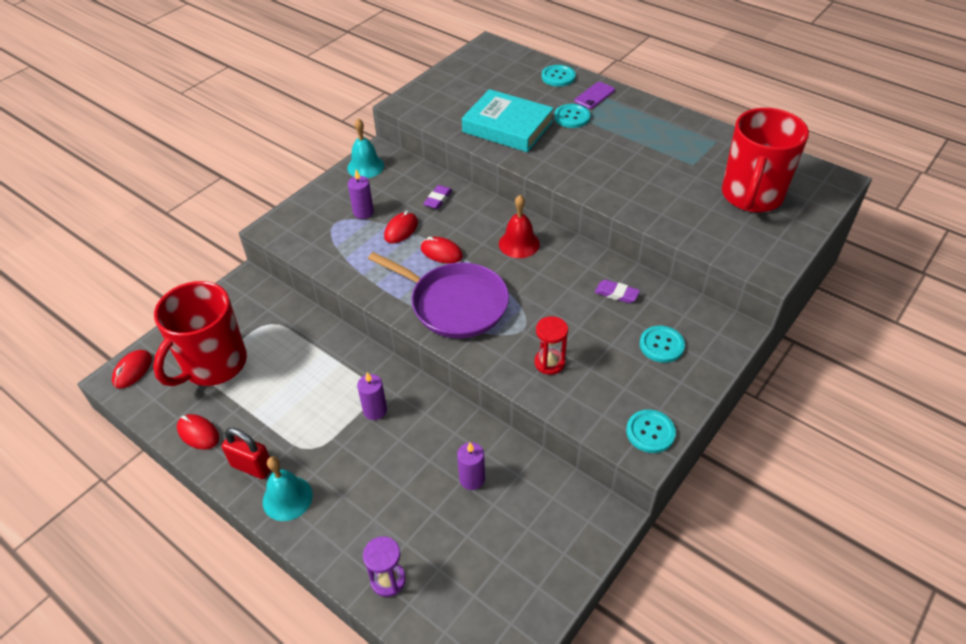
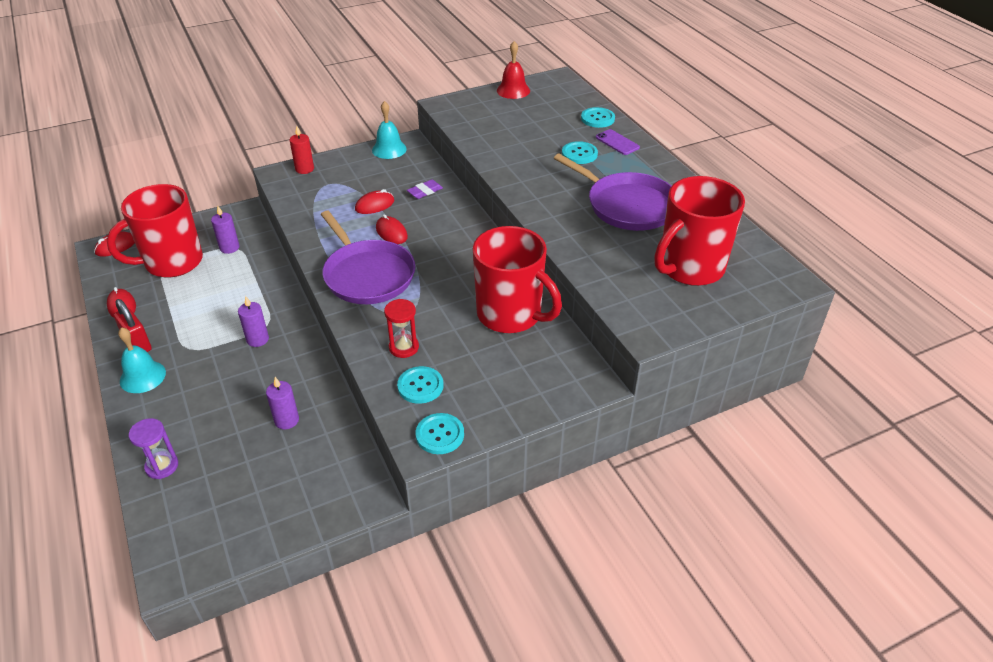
camera: 25 degrees right, 5 degrees down
(296, 215) = (304, 169): none -> red candle
(363, 212) = (357, 183): purple candle -> purple candle (229, 248)
(507, 127) = (515, 146): turquoise book -> none
(519, 243) = (462, 247): red bell -> red bell (513, 90)
(594, 95) = (617, 142): purple phone -> purple phone turned 75 degrees clockwise
(616, 294) = (511, 315): purple eraser -> red mug
(654, 154) = (627, 205): none -> purple pan
(661, 345) = (513, 370): turquoise button -> turquoise button (420, 386)

